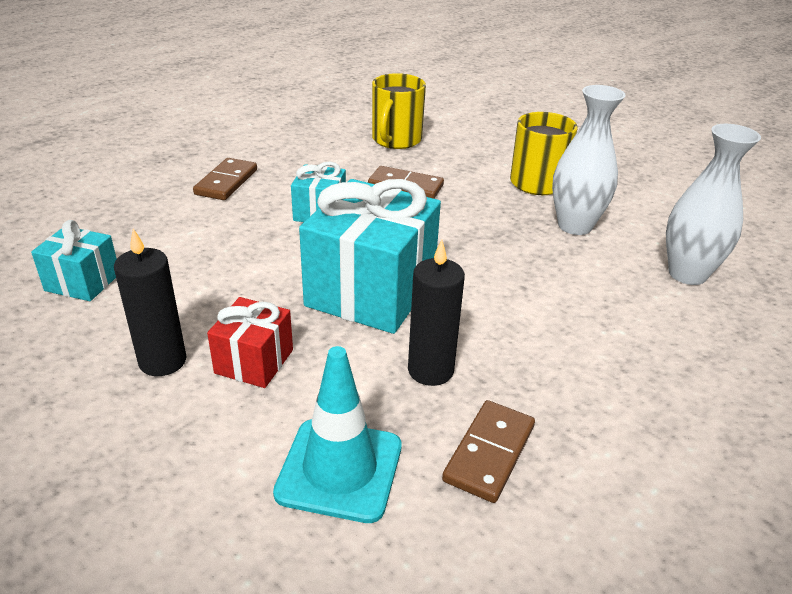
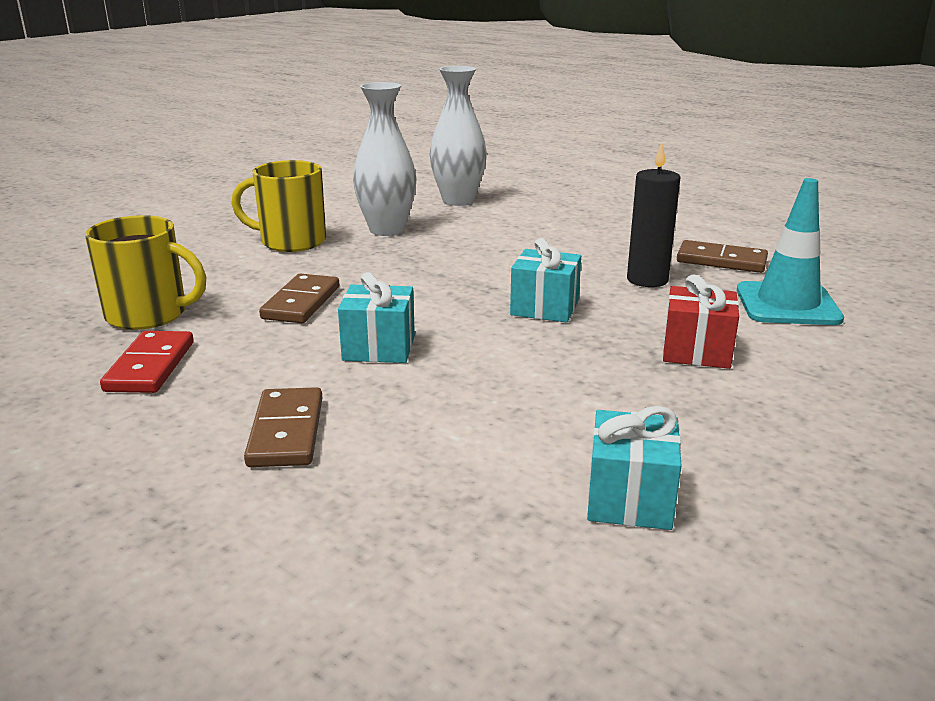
camera: 95 degrees left, 10 degrees down
(162, 361) = (736, 400): black candle -> none
(226, 182) = (286, 432): brown domino -> brown domino turned 75 degrees clockwise
(322, 145) = (150, 366): none -> red domino
(371, 291) = (544, 308): turquoise gift -> turquoise gift, size x0.51

